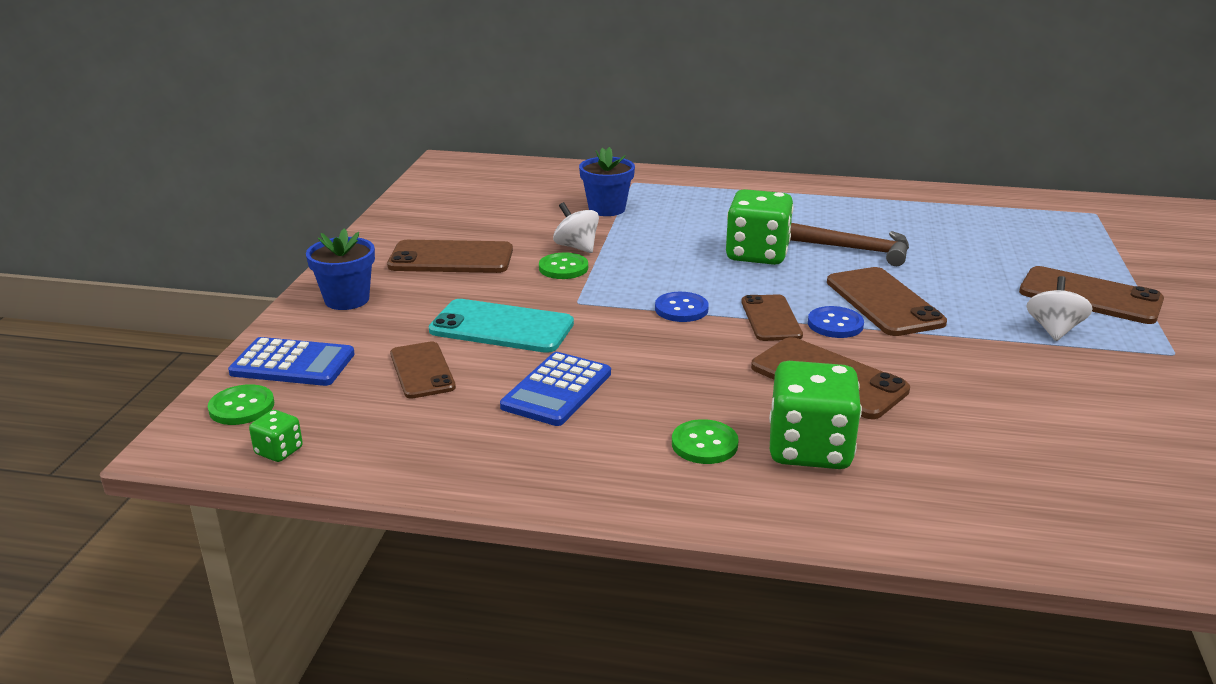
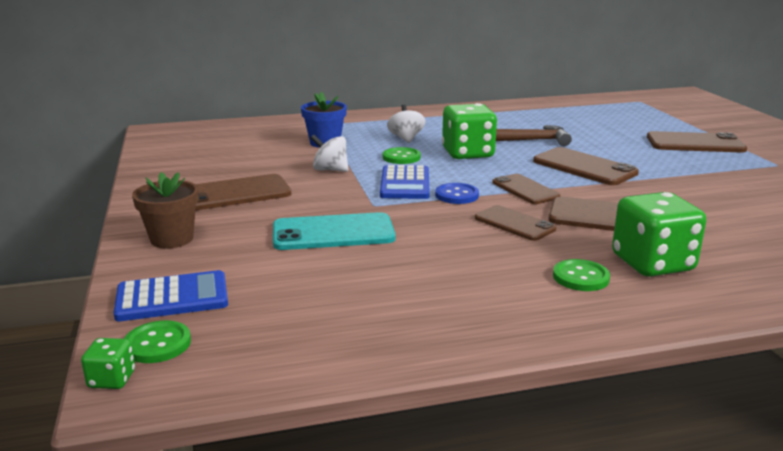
camera: 25 degrees left, 5 degrees down
(279, 451) = (236, 371): green dice -> green dice (112, 379)
(347, 300) = (172, 239): blue flower pot -> brown flower pot
(422, 370) = (301, 277): brown phone -> brown phone (514, 223)
(557, 390) = (429, 266): blue calculator -> blue calculator (405, 184)
(563, 268) = (336, 185): green button -> green button (401, 157)
(835, 324) = (571, 185): blue button -> none
(1053, 330) = (700, 164): white spinning top -> white spinning top (406, 138)

